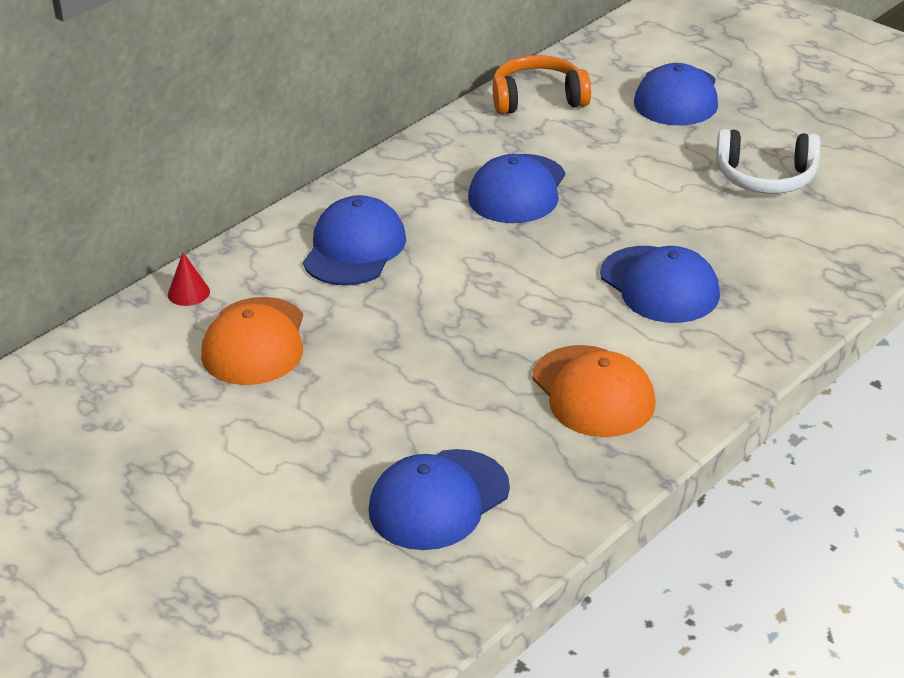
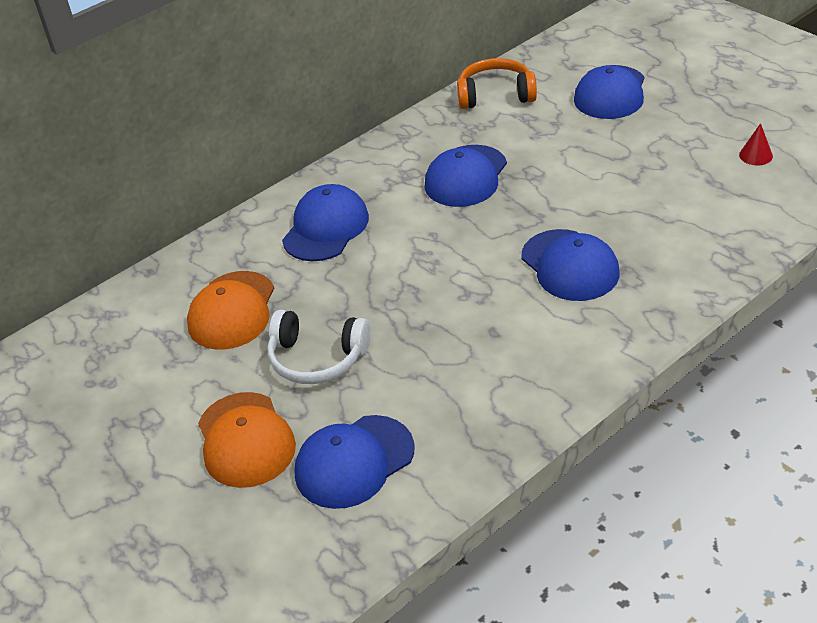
camera: 10 degrees right, 5 degrees up
(188, 293) = (189, 265): red cone -> red cone (755, 155)
(593, 392) = (498, 364): orange cap -> orange cap (245, 440)
(765, 177) = (674, 167): white headphones -> white headphones (317, 358)

